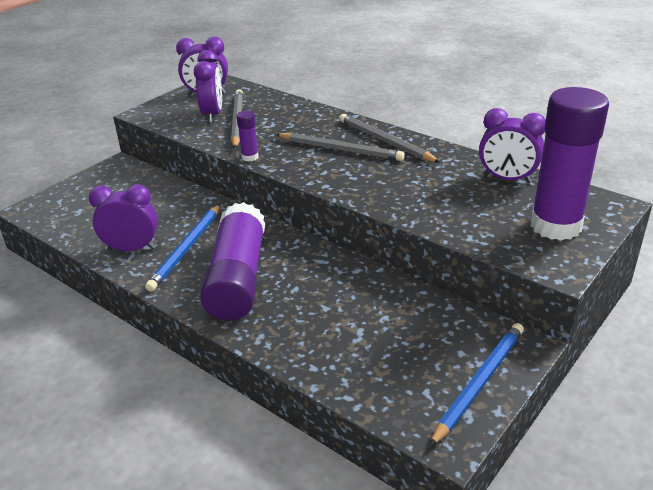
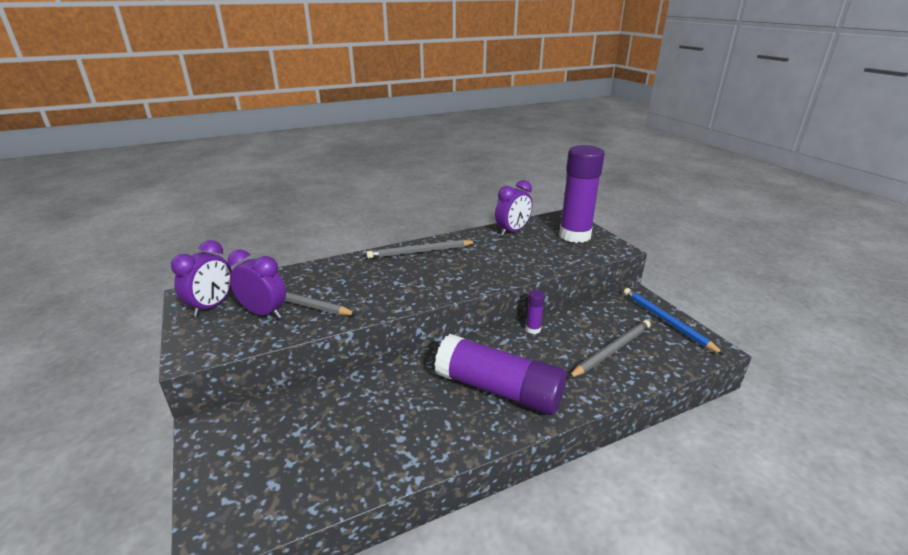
camera: 65 degrees left, 5 degrees down
(132, 249) = (397, 450): purple clock -> none
(186, 249) = (430, 410): blue pencil -> none
(250, 157) = (375, 313): purple glue stick -> purple glue stick (533, 329)
(340, 149) = (411, 271): grey pencil -> grey pencil (611, 350)

